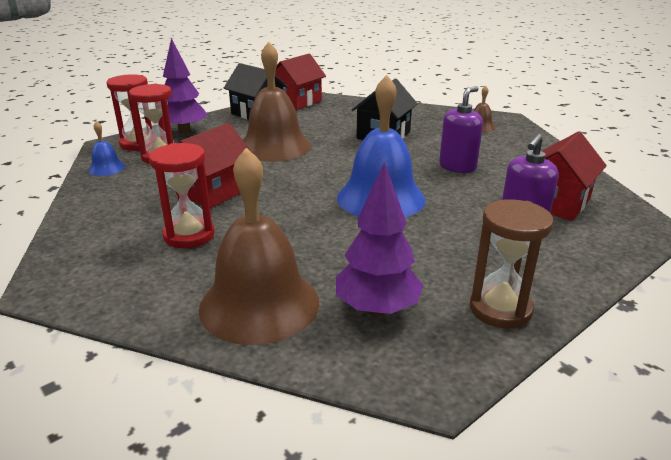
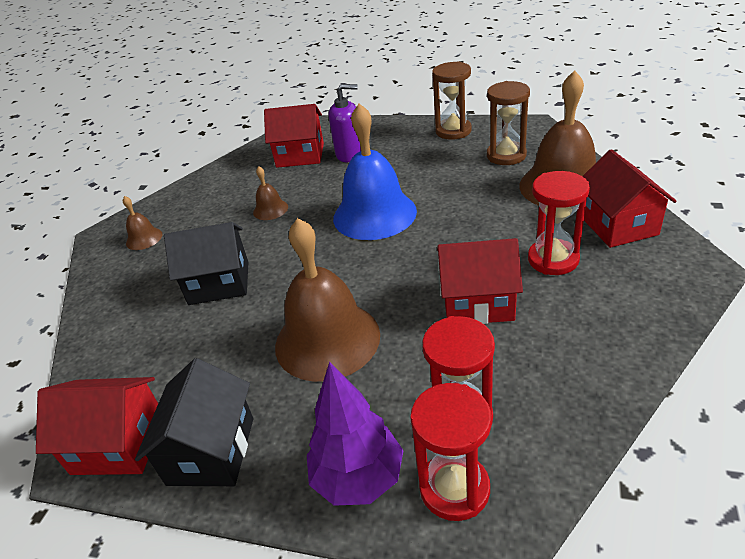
camera: 120 degrees left, 10 degrees up
(106, 168) = (549, 440): blue bell -> none
(156, 290) = (618, 225): none -> red house
(377, 309) = (506, 155): purple tree -> brown hourglass
(457, 167) = (270, 209): purple soap dispenser -> brown bell

